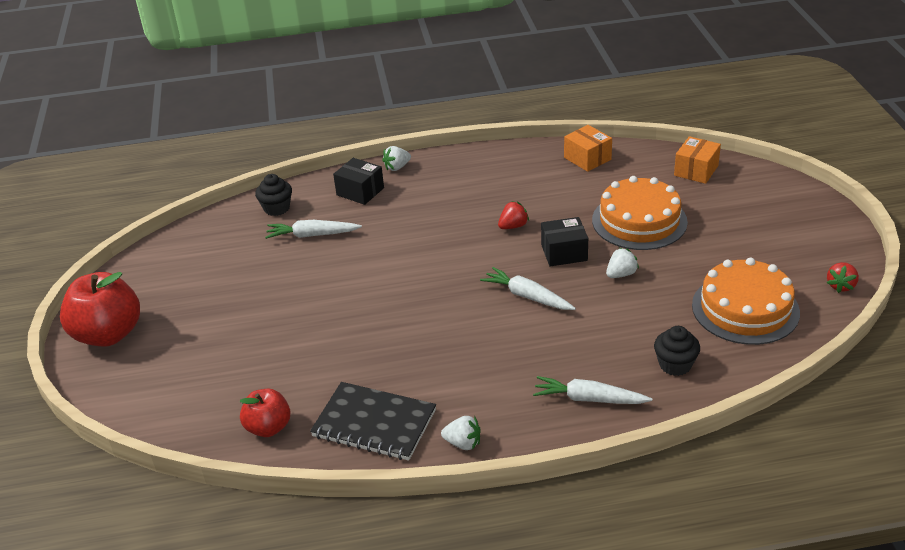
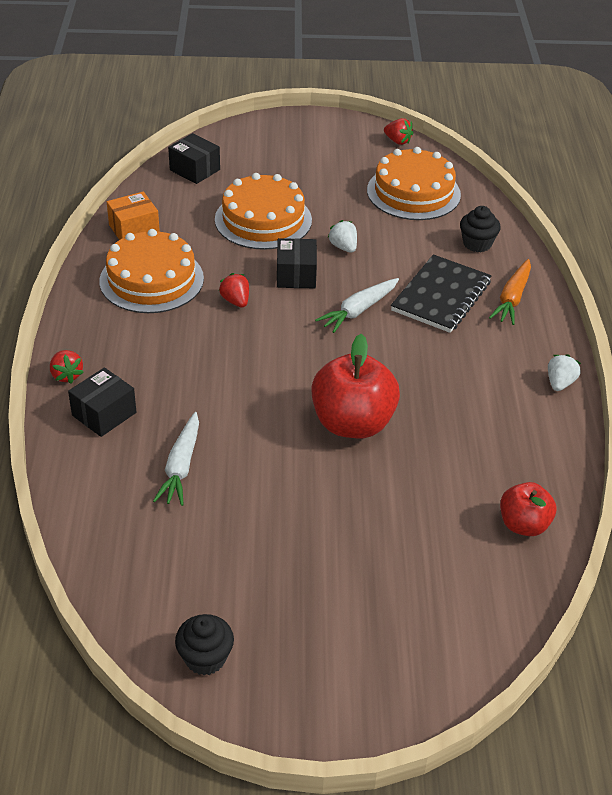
camera: 85 degrees left, 5 degrees up
(108, 334) = (324, 690): red apple -> red apple (352, 423)
(277, 208) = (102, 498): black cupcake -> black cupcake (205, 658)
(374, 424) = (527, 441): black notebook -> black notebook (441, 296)
(397, 167) = (66, 375): white strawberry -> red strawberry
(524, 180) = (151, 279): none -> orange cake
(589, 399) = (512, 298): white carrot -> orange carrot
(696, 170) = (195, 170): orange box -> black box

